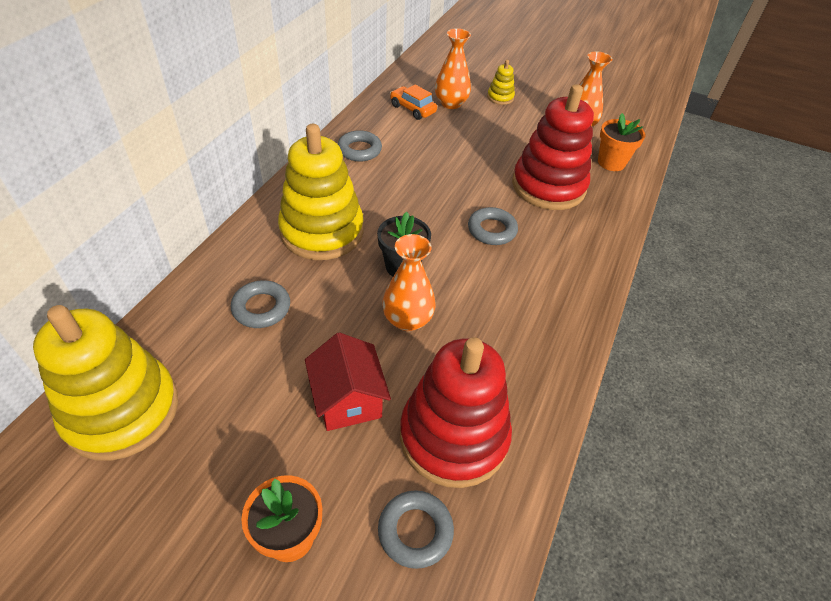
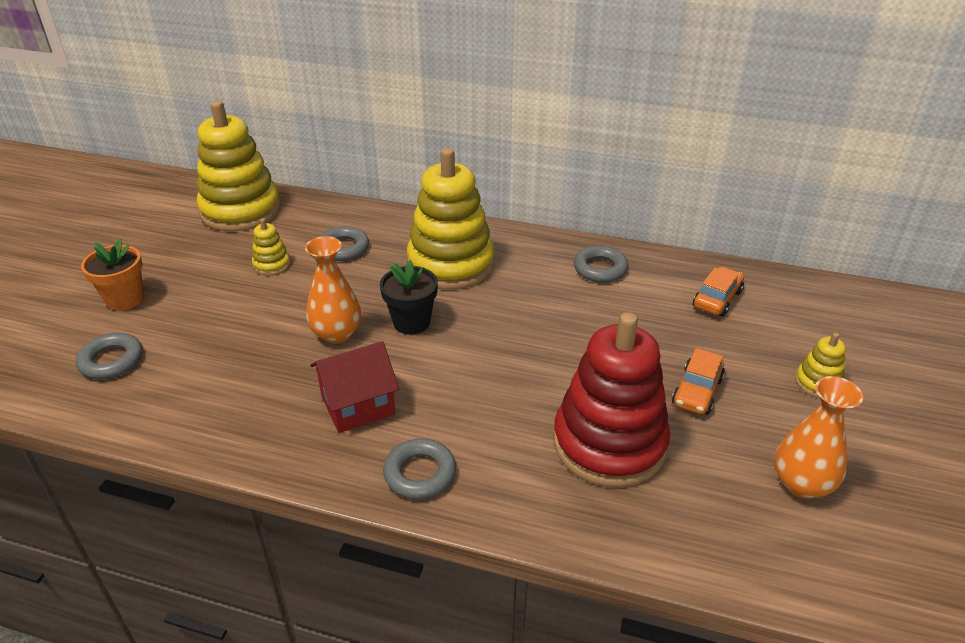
camera: 85 degrees right, 10 degrees down
(269, 373) = (272, 265): none -> yellow stacking toy
(348, 399) = (242, 309): red house -> red house (358, 405)
(451, 103) = (758, 332): orange vase -> none
(453, 436) = (196, 376): red stacking toy -> none
(492, 230) = (492, 388): grey ring -> grey ring (420, 473)
(504, 141) = (697, 391): none -> orange car
(611, 162) = (716, 528): orange flower pot -> none

